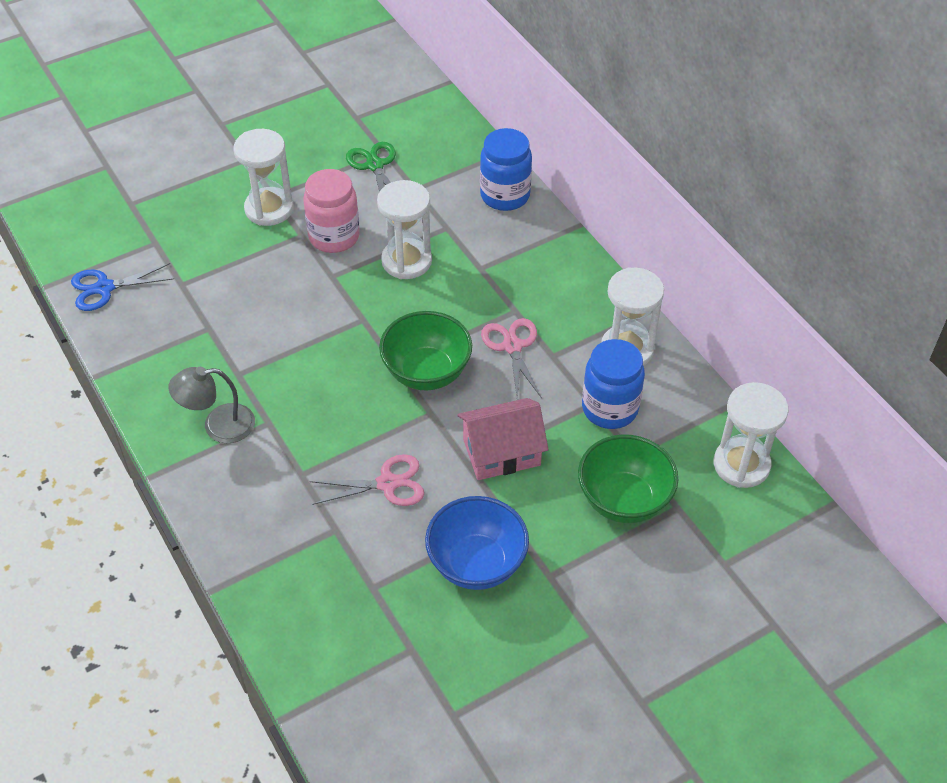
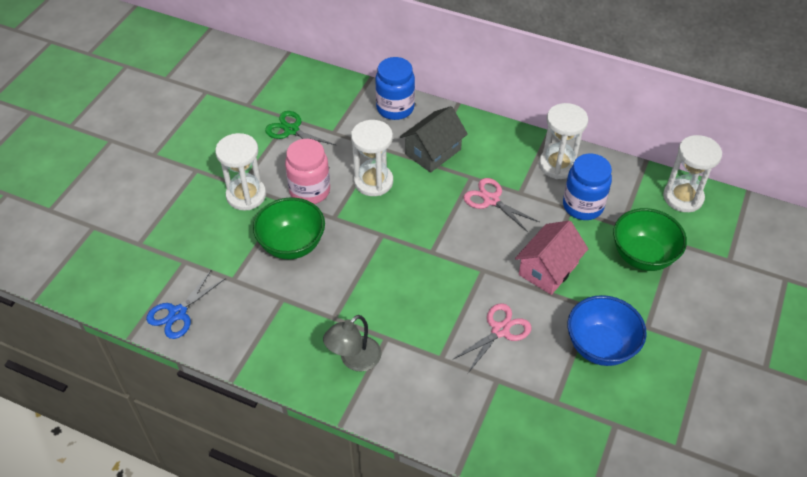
camera: 35 degrees left, 0 degrees up
(426, 372) = (455, 246): green bowl -> green bowl (292, 245)
(500, 262) = (433, 152): none -> grey house

